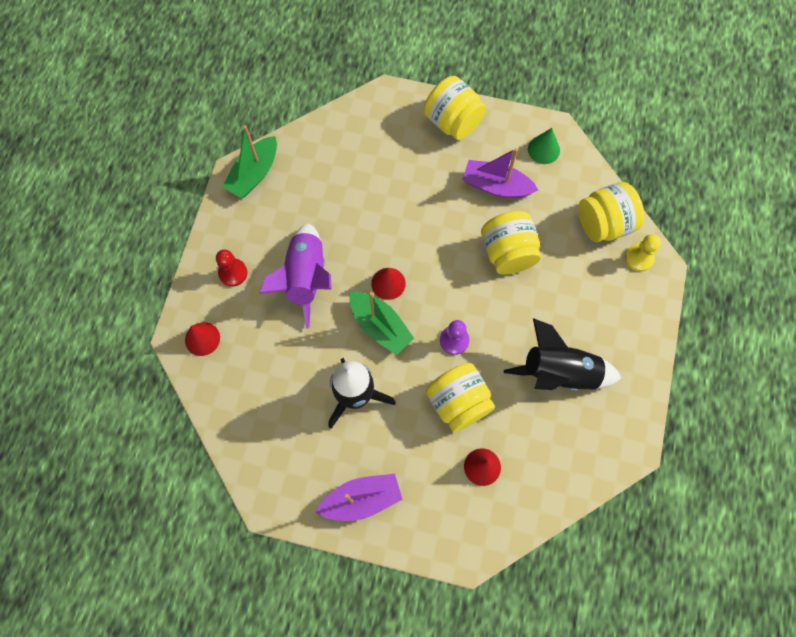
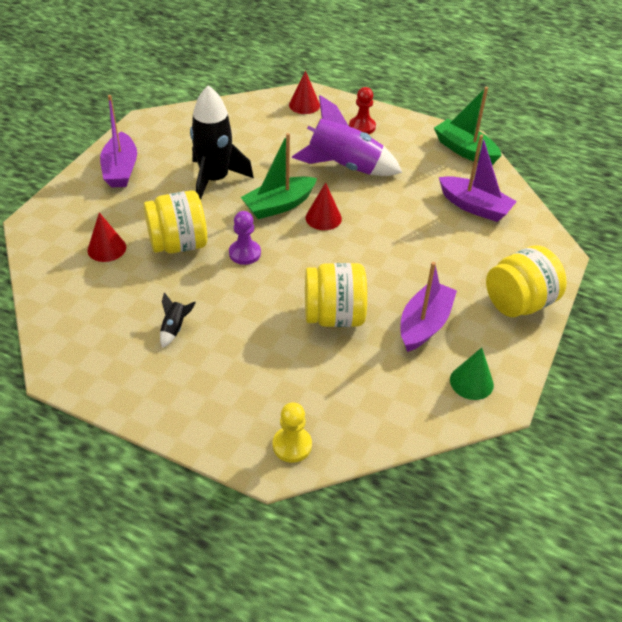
camera: 100 degrees right, 25 degrees down
(340, 160) = (474, 207): none -> purple boat
(559, 372) = (174, 328): black rocket -> black rocket, size x0.40
(604, 224) = (351, 420): yellow jar -> none

